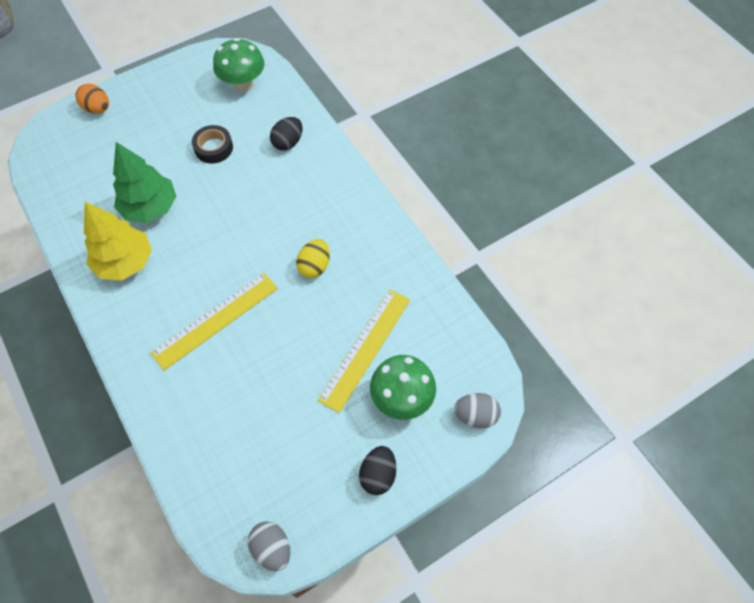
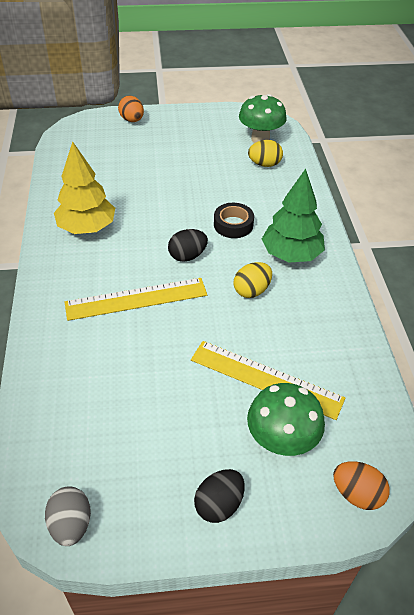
camera: 25 degrees right, 15 degrees down
(150, 208) = (132, 197): green tree -> green tree (291, 254)
(213, 148) = (210, 173): black tape -> black tape (233, 225)
(262, 116) = (264, 164): none -> yellow egg
(288, 142) = (277, 190): black egg -> black egg (187, 256)
(365, 348) = (266, 379): yellow ruler -> yellow ruler turned 60 degrees clockwise
(475, 415) = (357, 494): grey egg -> orange egg

